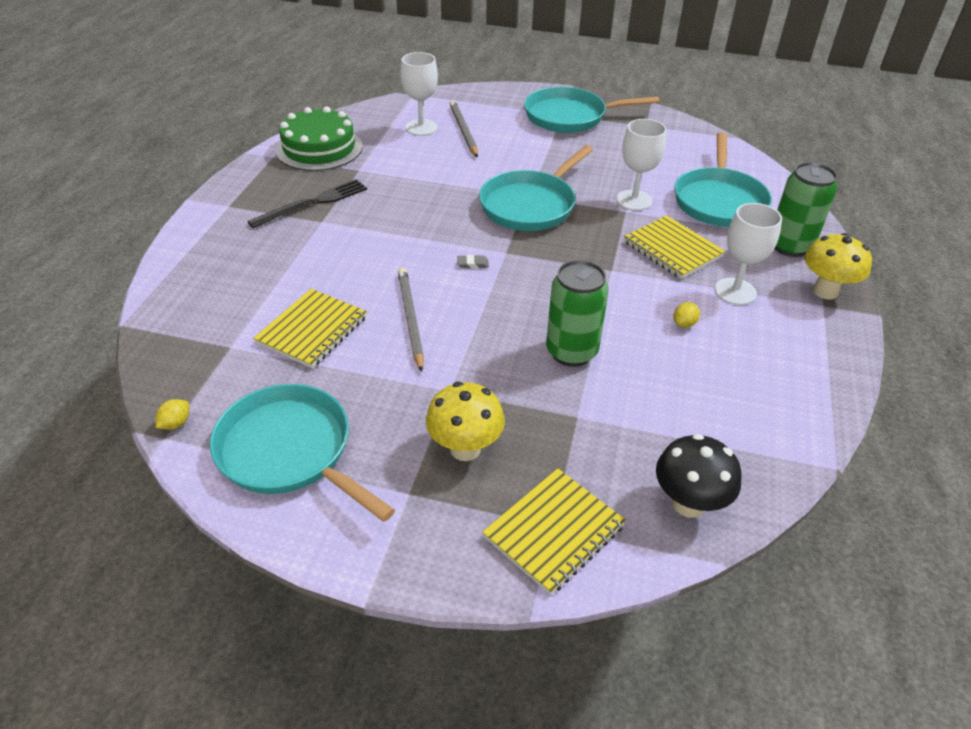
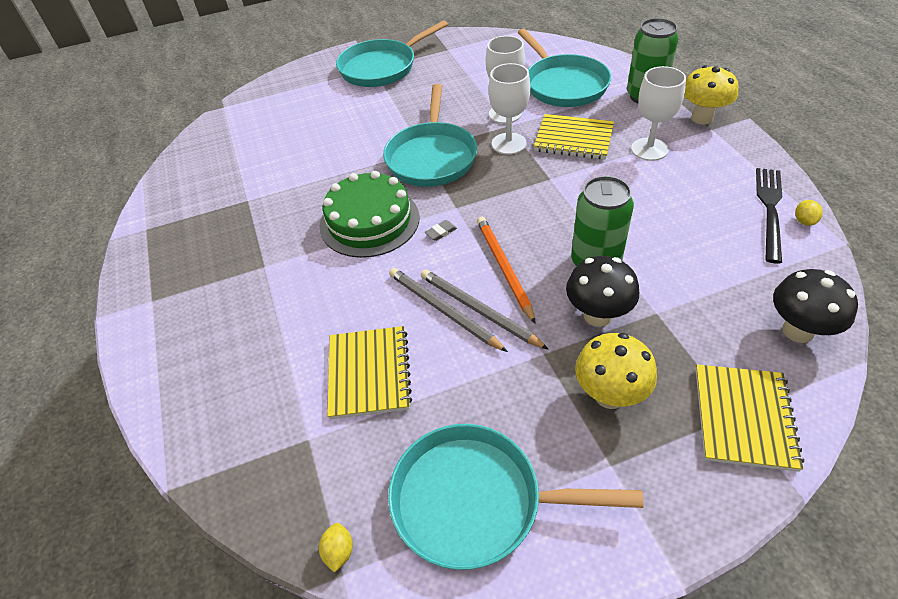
camera: 30 degrees left, 5 degrees up
(313, 203) = (237, 253): black fork -> black fork (770, 210)
(319, 148) = (185, 198): green cake -> green cake (369, 221)
(421, 128) = (264, 133): white goblet -> white goblet (509, 144)
(463, 131) = (305, 119): grey pencil -> grey pencil (479, 310)
(491, 316) = (504, 268): none -> orange pencil
(525, 390) = (597, 315): none -> black mushroom
(684, 324) = (644, 193): yellow lemon -> yellow lemon (804, 221)

